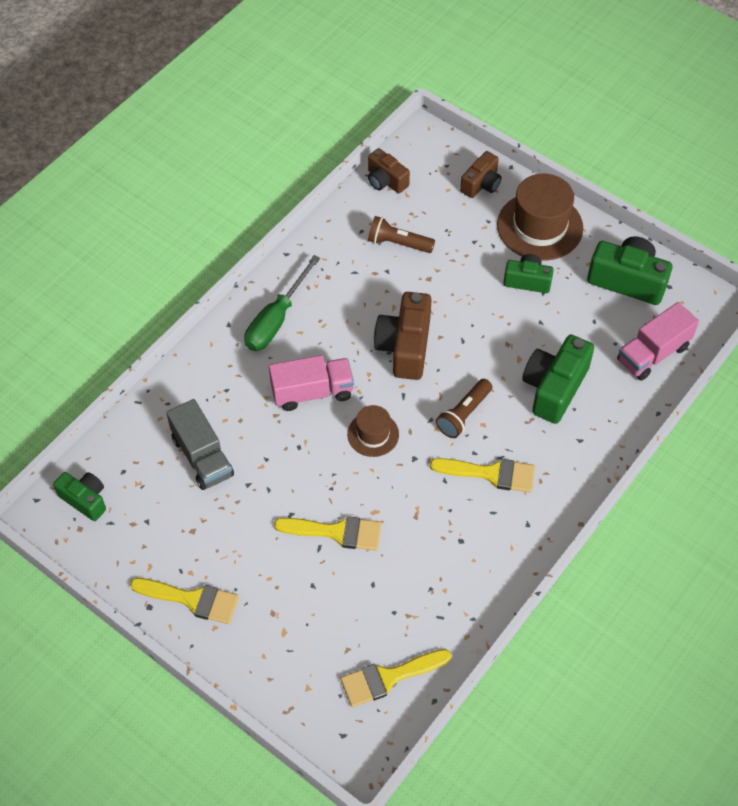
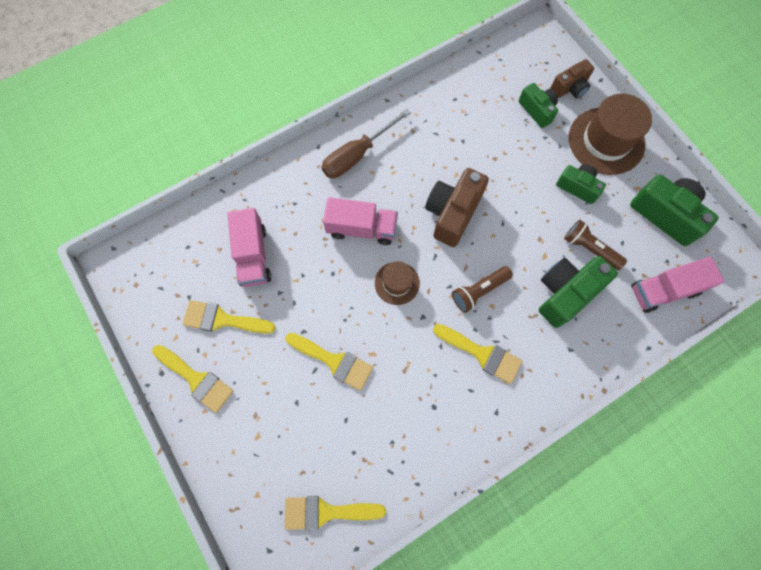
camera: 20 degrees right, 15 degrees up
(85, 500) = (149, 261): green camera -> green camera (537, 110)
(195, 531) = (222, 319): none -> yellow brush
(202, 456) = (253, 255): grey truck -> pink truck
(276, 319) = (357, 155): green screwdriver -> brown screwdriver
(386, 181) = (491, 61): brown camera -> none
(398, 243) = (481, 119): brown flashlight -> brown flashlight (589, 249)

